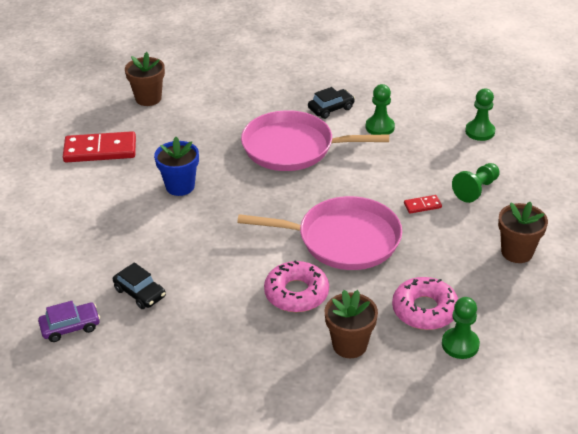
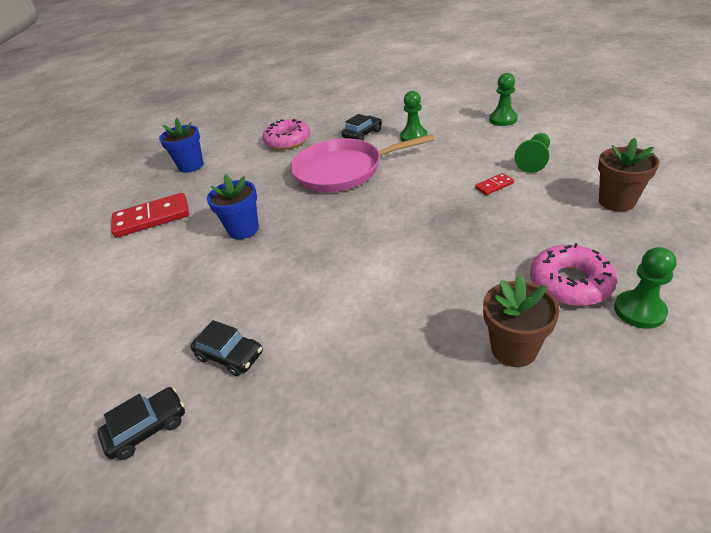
camera: 10 degrees left, 0 degrees up
(70, 327) = (147, 428): purple car -> black car
(148, 98) = (191, 166): brown flower pot -> blue flower pot
(296, 293) = (416, 304): pink donut -> pink donut (288, 141)
(343, 239) = (436, 235): pink pan -> none

